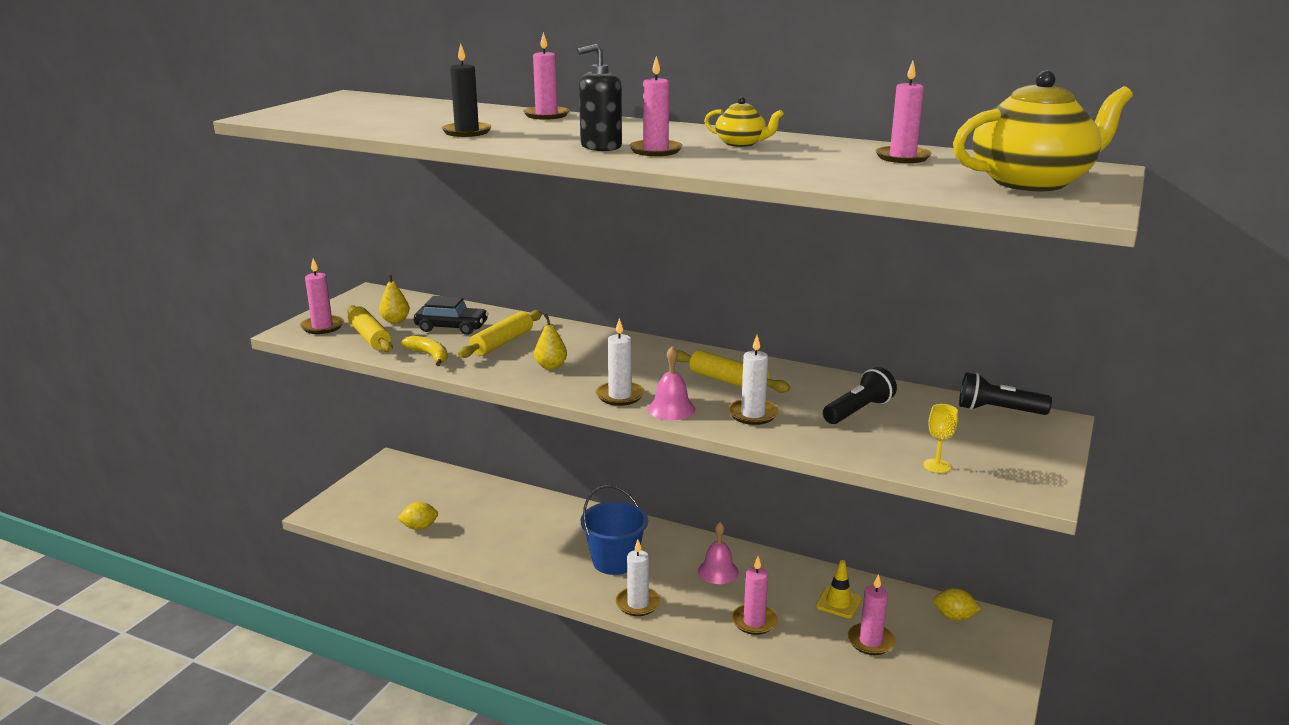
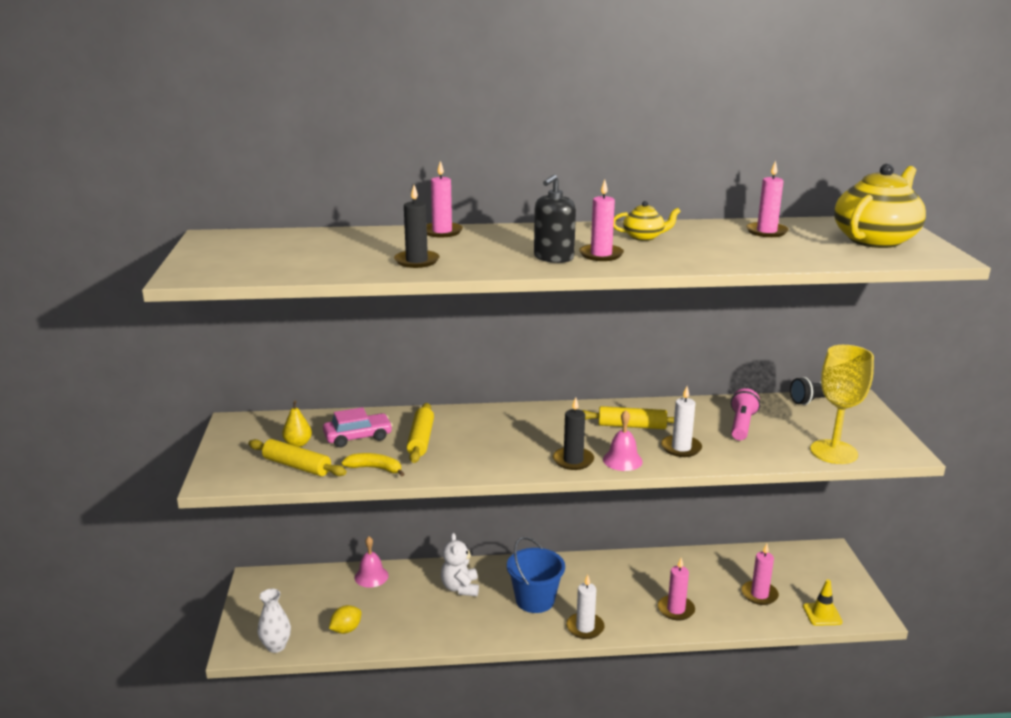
camera: 30 degrees left, 0 degrees up
(322, 327) = (236, 468): pink candle -> none
(351, 521) = (276, 646): none -> white vase
(451, 327) = (358, 437): black car -> pink car
(551, 366) = (488, 450): yellow pear -> none
(555, 526) = (460, 588): none -> white teddy bear
(620, 396) = (573, 460): white candle -> black candle
(718, 571) = (616, 580): pink bell -> pink bell (371, 576)
(838, 602) = (715, 574): yellow traffic cone -> yellow traffic cone (822, 614)
(858, 411) = (741, 425): black flashlight -> pink flashlight
(937, 466) = (833, 452): yellow goblet -> yellow goblet, size x2.32
(954, 617) = (790, 557): yellow lemon -> none

